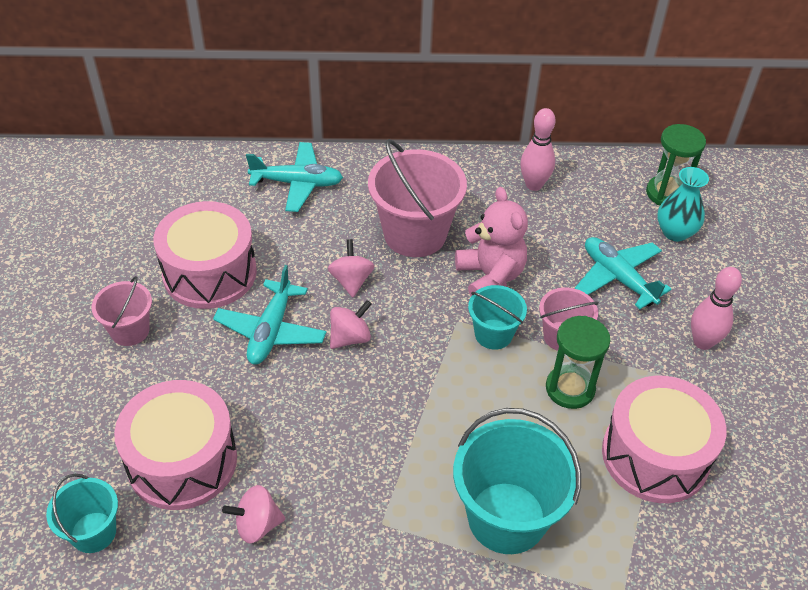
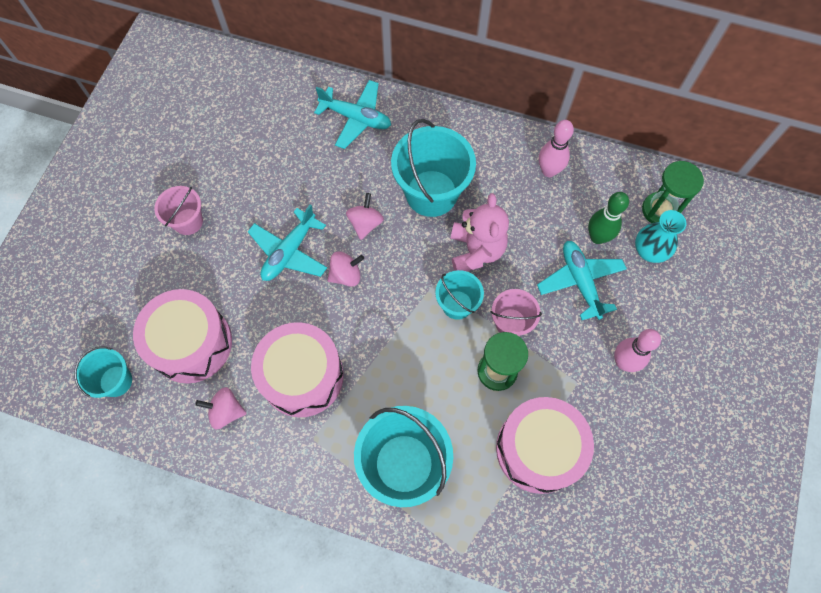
camera: 20 degrees right, 20 degrees up
(210, 273) = (261, 186): pink drum -> pink drum (302, 376)
(415, 234) = (431, 193): pink bucket -> turquoise bucket
(615, 232) = (597, 237): none -> green bowling pin

